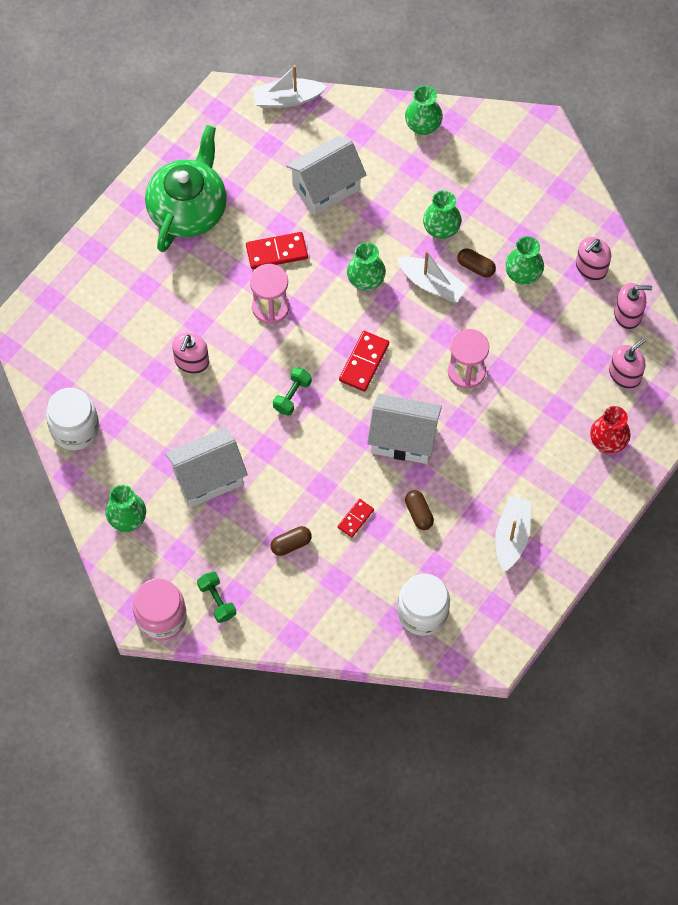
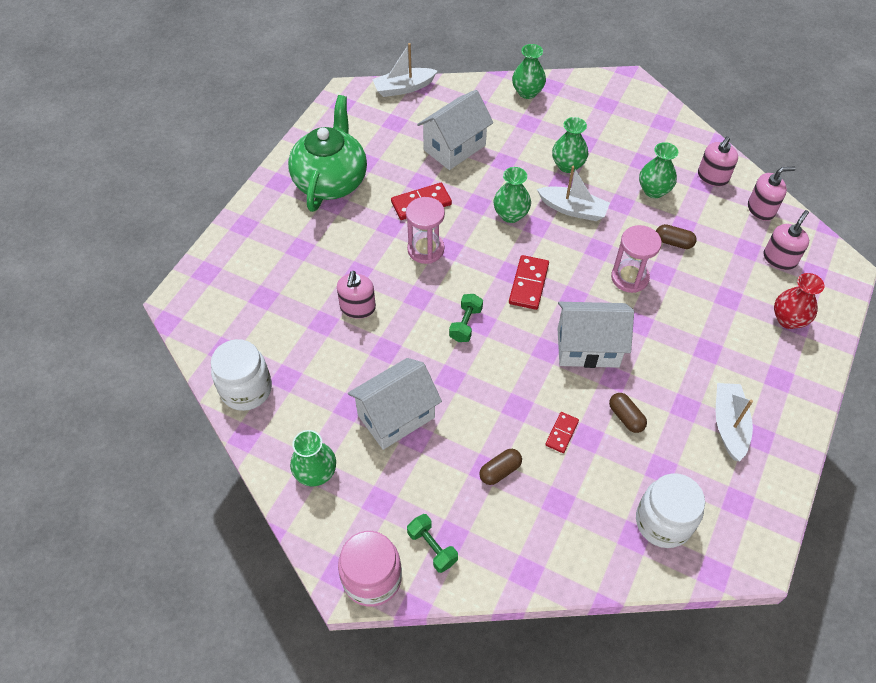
camera: 10 degrees left, 10 degrees down
(476, 267) = (609, 190): brown capsule -> brown capsule (673, 242)

